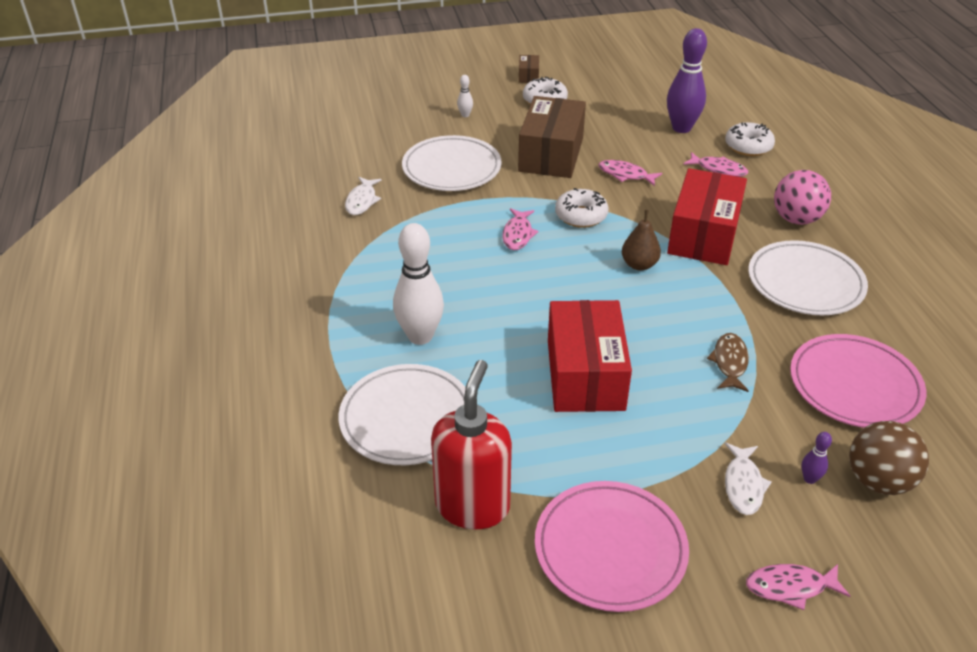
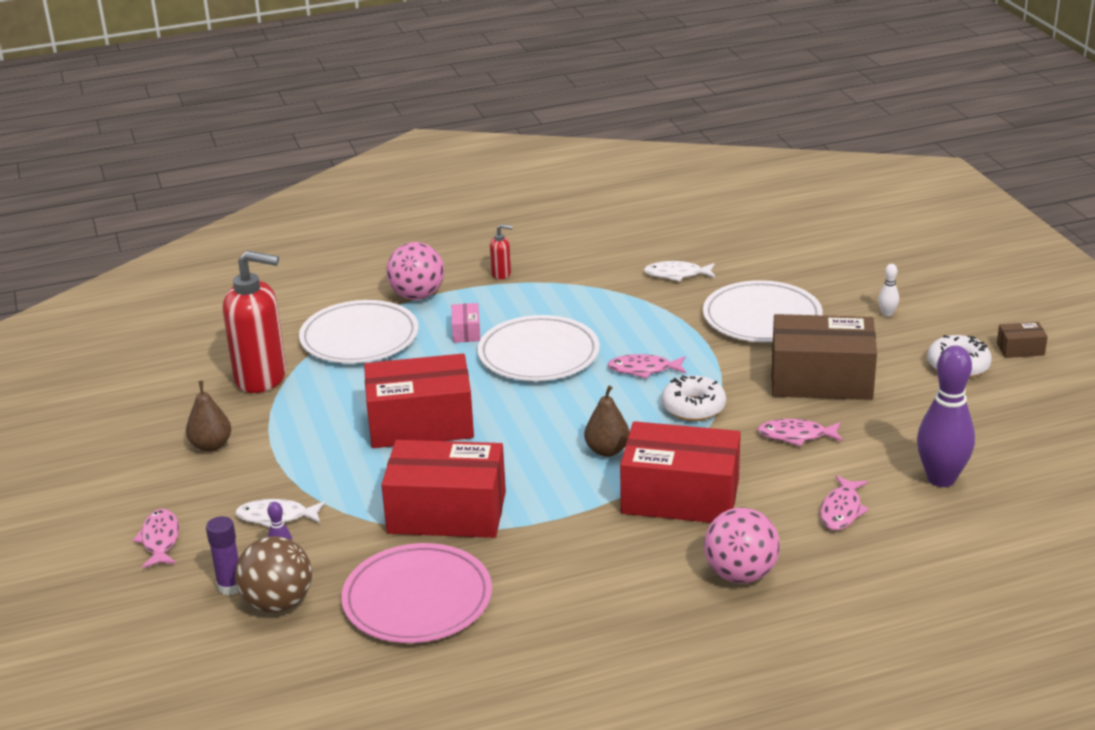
camera: 85 degrees right, 10 degrees down
(311, 306) = (501, 274): none -> red soap dispenser
(331, 369) = (417, 295): none -> pink ball
(420, 336) = (466, 332): white bowling pin -> pink box
(610, 549) = (211, 446): pink plate -> brown pear
(625, 175) = (796, 435): pink fish -> pink fish turned 105 degrees counterclockwise
(729, 362) = (447, 512): brown fish -> red box
(748, 146) = (918, 538): white donut -> none
(805, 282) = (600, 574): white plate -> white plate (538, 354)
(859, 519) = (230, 586): none -> purple glue stick

